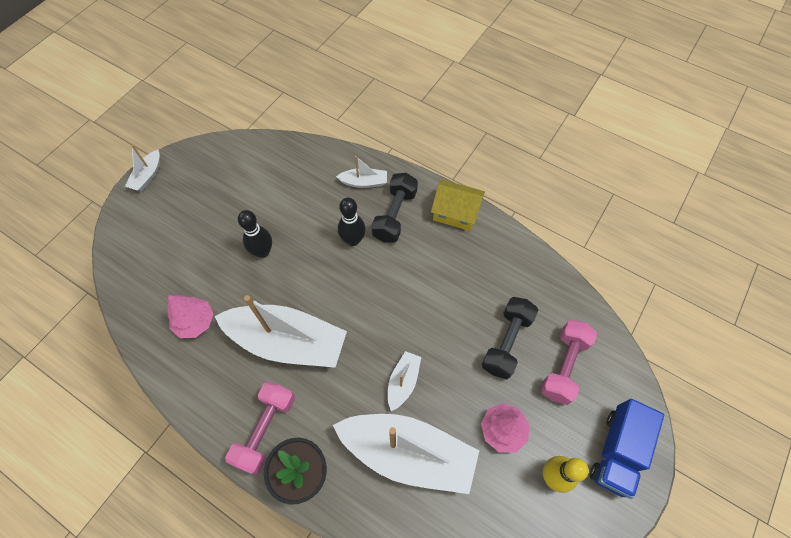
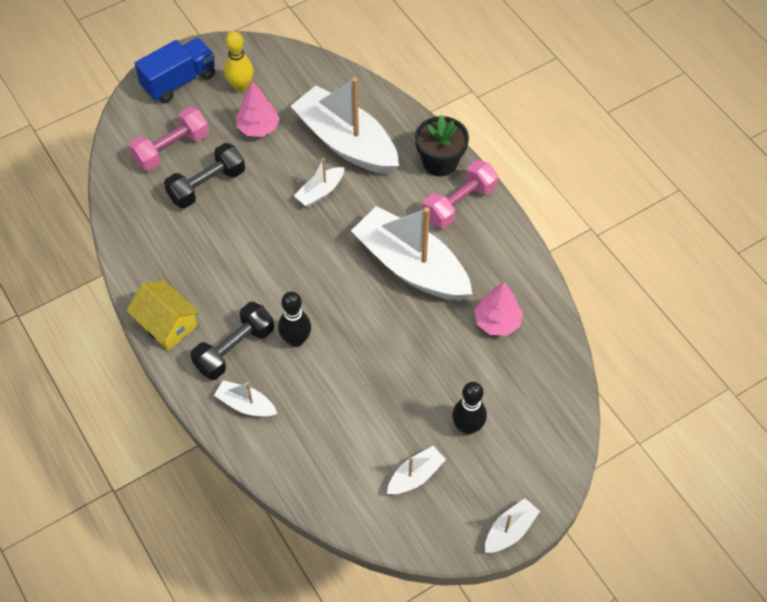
camera: 155 degrees left, 5 degrees down
(224, 184) = (415, 476): none -> white boat
(263, 252) = (400, 368): black bowling pin -> black bowling pin (467, 427)

